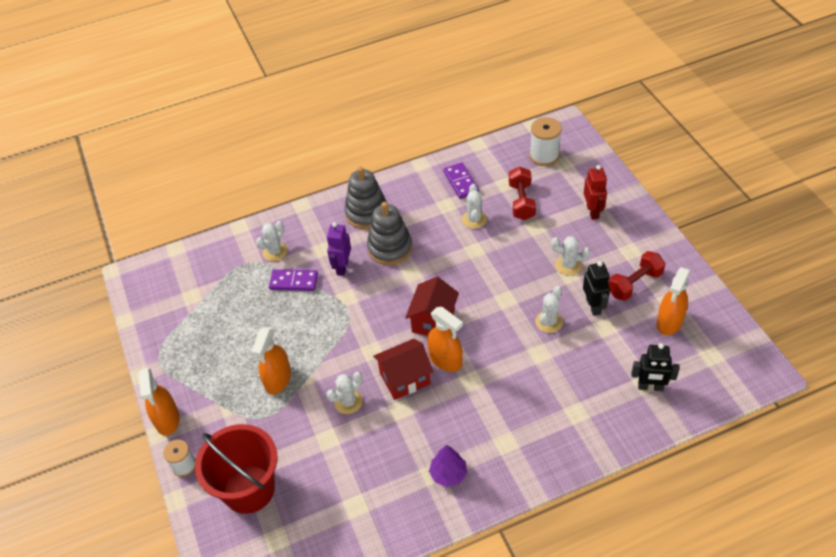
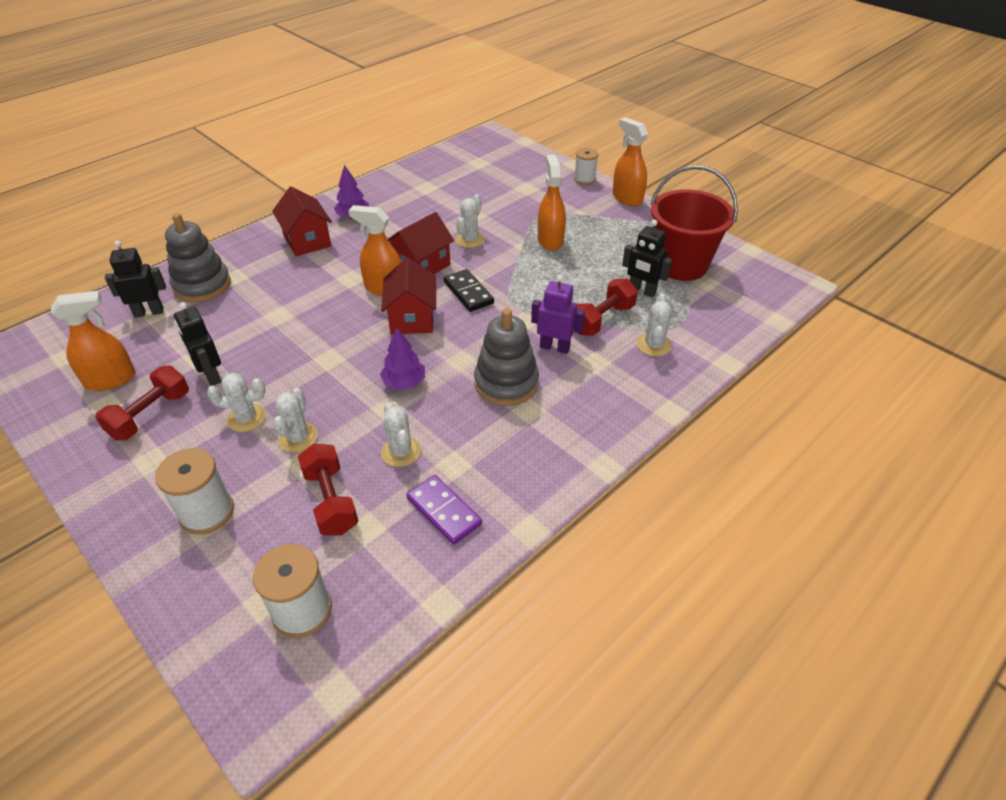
camera: 155 degrees right, 5 degrees down
(245, 300) = (642, 291): none -> black robot
(249, 489) = (520, 179): red bucket -> red bucket (681, 265)
(294, 281) = (602, 319): purple domino -> red dumbbell
(342, 267) = (555, 347): purple robot -> purple robot turned 60 degrees counterclockwise
(367, 213) = (567, 422): grey stacking toy -> grey stacking toy (202, 285)
(379, 336) = (468, 292): none -> black domino
(457, 266) = (404, 382): none -> purple tree
(502, 446) = (307, 241): none -> red house
(549, 322) = (269, 347): white cactus -> white cactus (298, 438)
(593, 211) = (207, 512): red robot -> white spool
(669, 322) = (111, 379): orange spray bottle -> orange spray bottle turned 60 degrees clockwise

